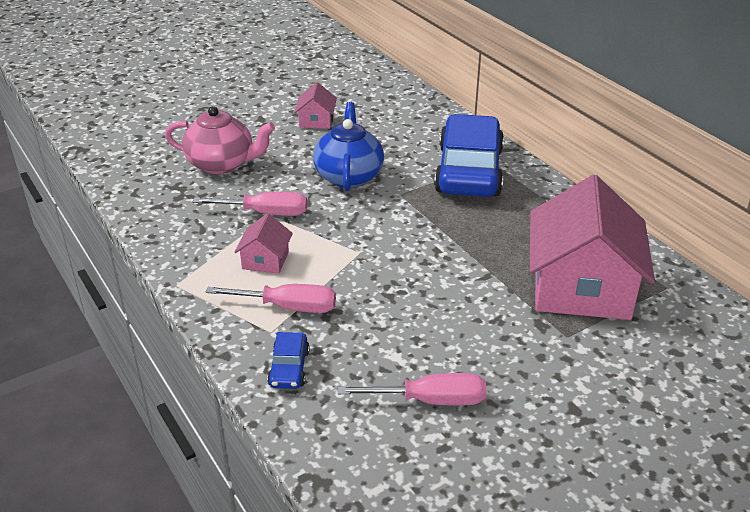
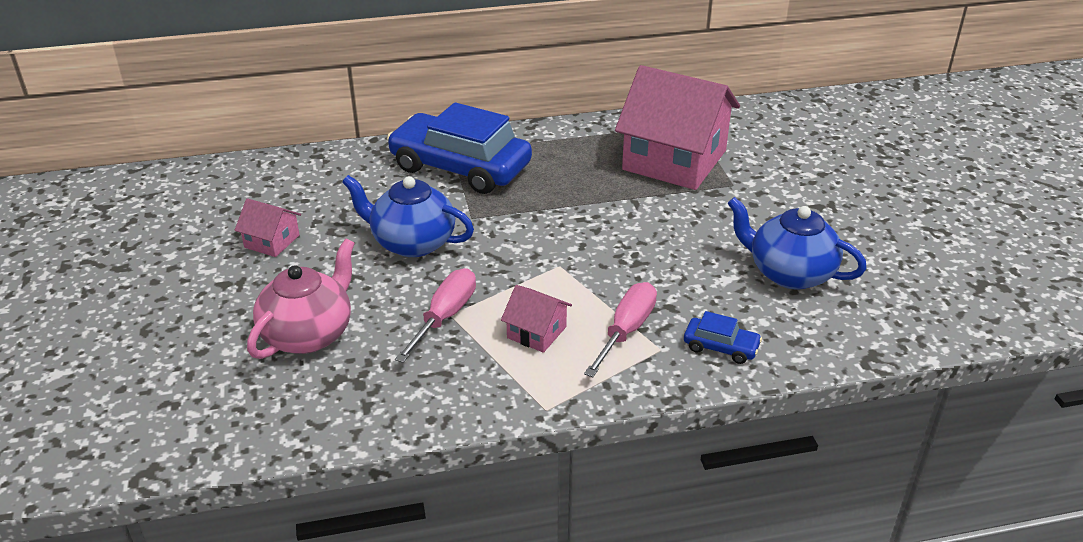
camera: 70 degrees left, 0 degrees up
(429, 400) = (789, 273): pink screwdriver -> blue teapot

